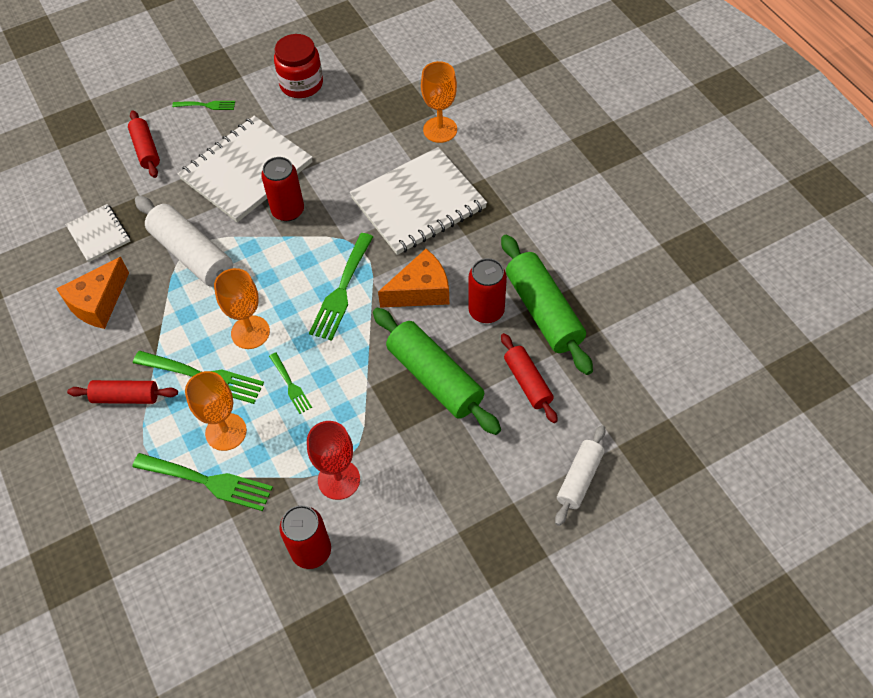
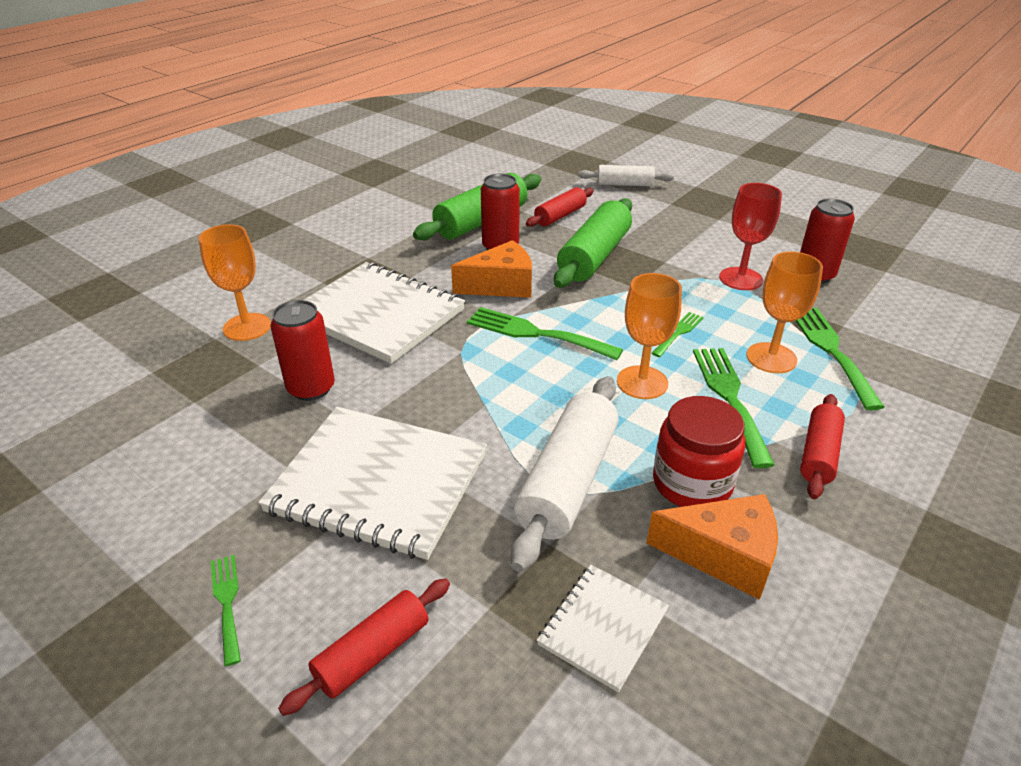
camera: 115 degrees left, 20 degrees down
(126, 397) = (819, 454): red rolling pin -> red rolling pin turned 45 degrees clockwise
(288, 211) = (438, 413): red can -> red can (311, 388)
(301, 84) = (158, 486): red jar -> red jar (692, 483)
(342, 291) = (536, 334): green fork -> green fork turned 150 degrees counterclockwise
(421, 291) = (501, 285): orange cheese -> orange cheese turned 120 degrees clockwise

